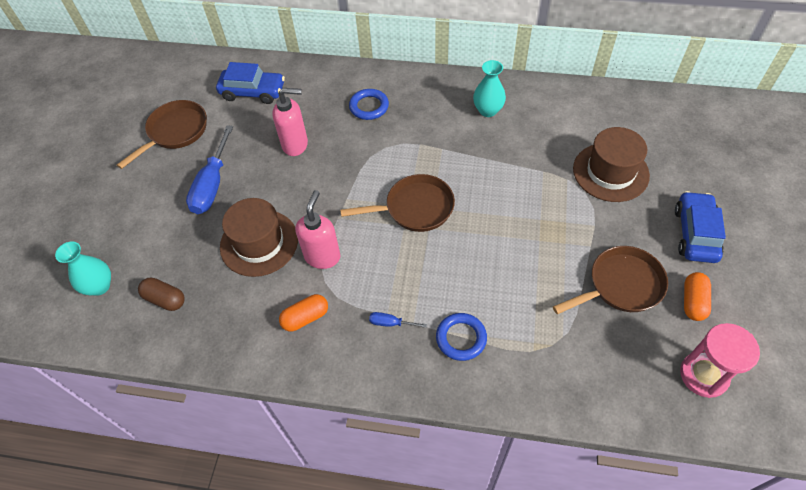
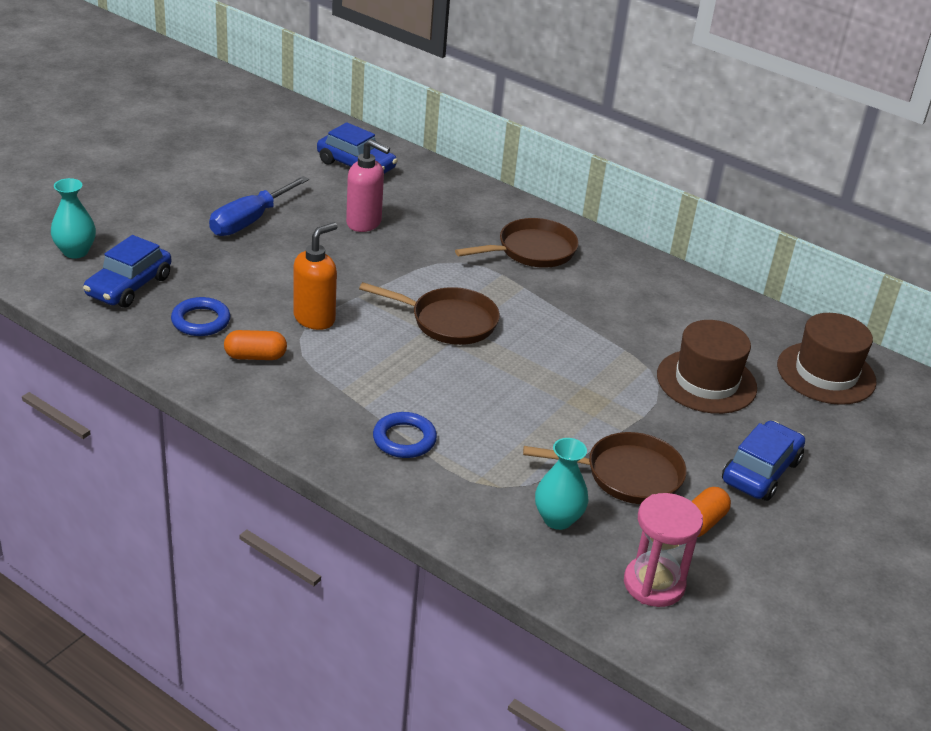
camera: 20 degrees right, 20 degrees down
(165, 299) = (129, 286): brown capsule -> blue car
(175, 132) = (248, 167): brown pan -> brown pan (532, 251)
(259, 243) = (258, 282): brown hat -> brown hat (826, 373)
(322, 256) = (315, 318): pink soap dispenser -> orange soap dispenser
(369, 107) = (472, 223): blue ring -> blue ring (201, 321)
(390, 323) = (340, 397): blue screwdriver -> none
(488, 110) = (607, 276): turquoise vase -> turquoise vase (557, 519)

